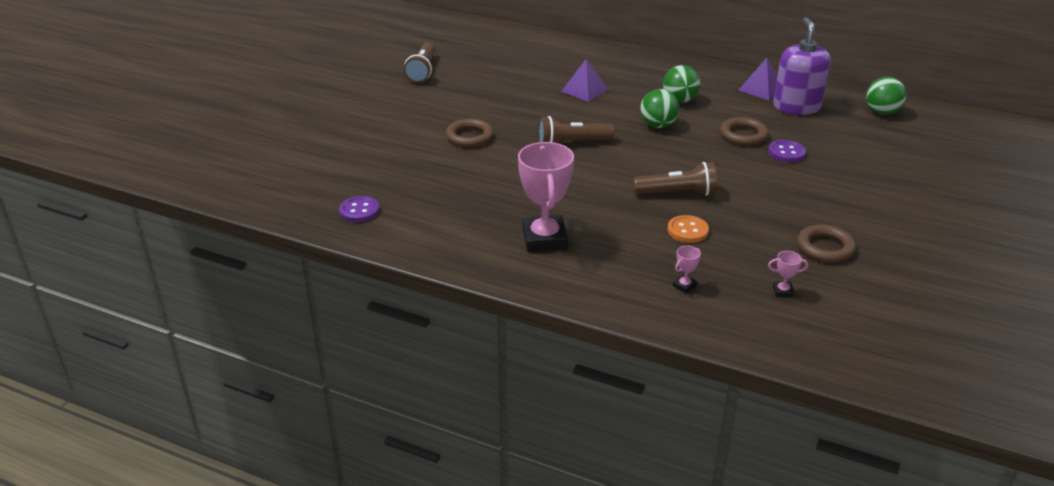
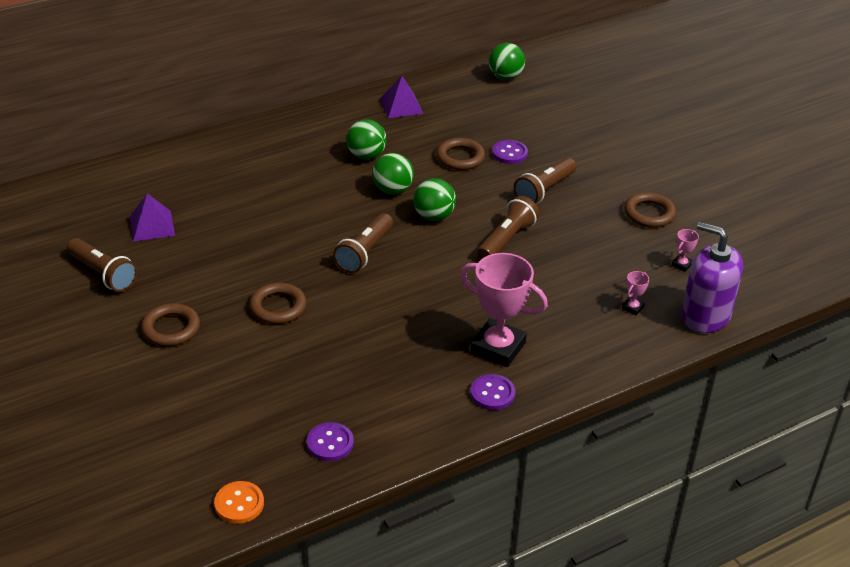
camera: 55 degrees left, 5 degrees up
(401, 112) = (171, 328): none -> brown ring
(489, 257) = (492, 393): none -> purple button
(584, 90) = (281, 195): purple pyramid -> purple pyramid (152, 226)
(655, 152) = (434, 216): none -> green ball
(684, 286) = (632, 308): pink trophy -> pink trophy turned 45 degrees clockwise
(687, 230) = (563, 264): orange button -> orange button (239, 504)
(767, 186) = (544, 190): none -> brown flashlight
(796, 107) = (450, 107): purple soap dispenser -> purple soap dispenser (705, 316)

